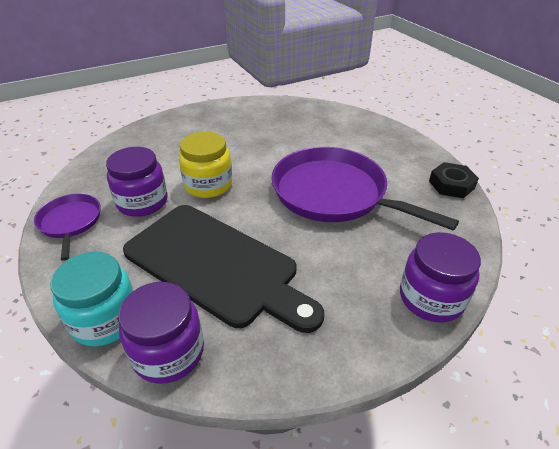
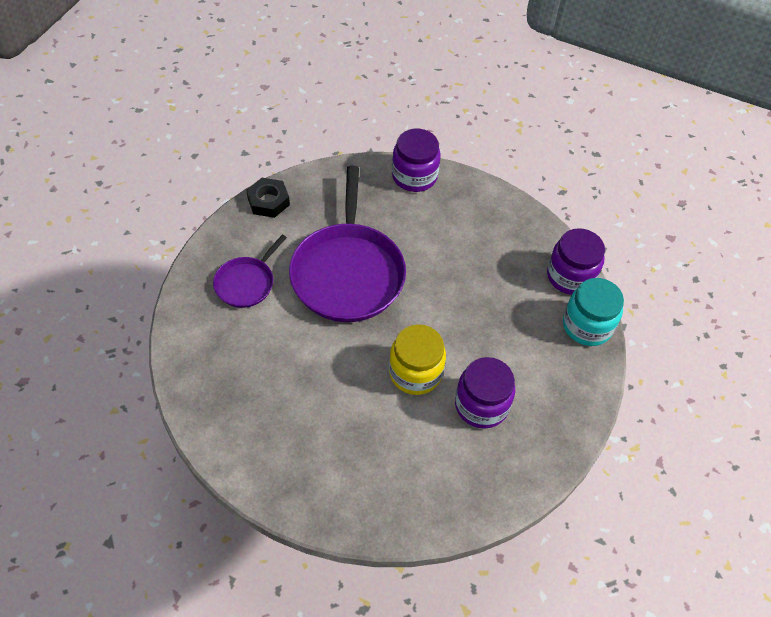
camera: 130 degrees left, 15 degrees up
(70, 222) = (550, 437): purple pan -> purple pan (246, 283)
(216, 265) = (493, 299): black cutting board -> none

